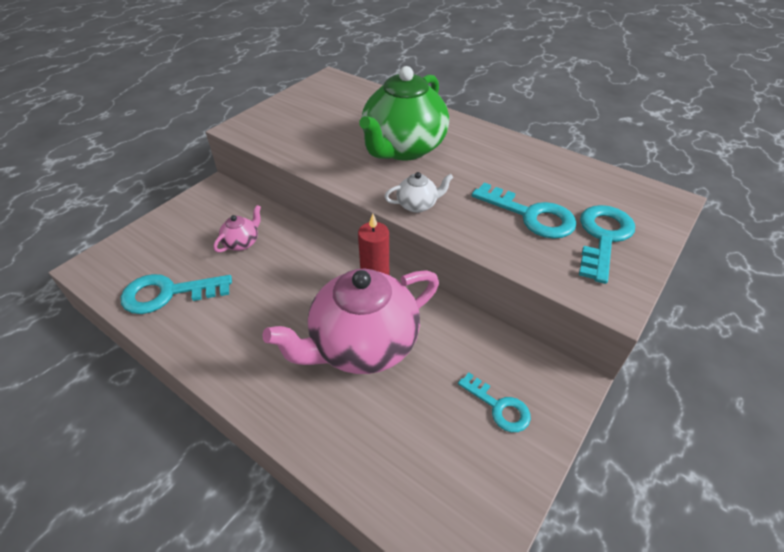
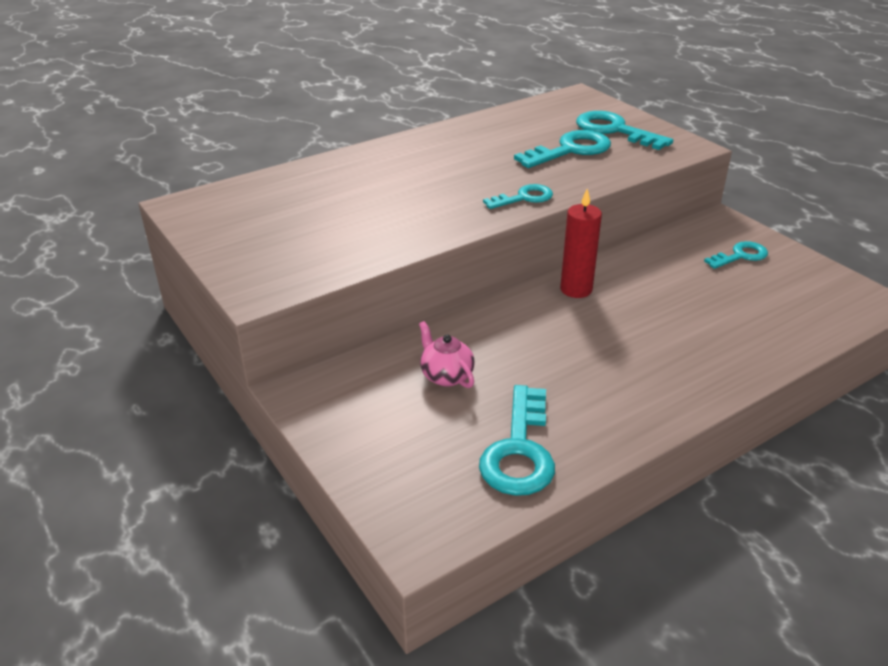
camera: 70 degrees left, 10 degrees down
(362, 345) = (654, 311): pink teapot -> none
(403, 148) = (411, 186): green teapot -> none
(417, 205) = (524, 198): white teapot -> turquoise key

